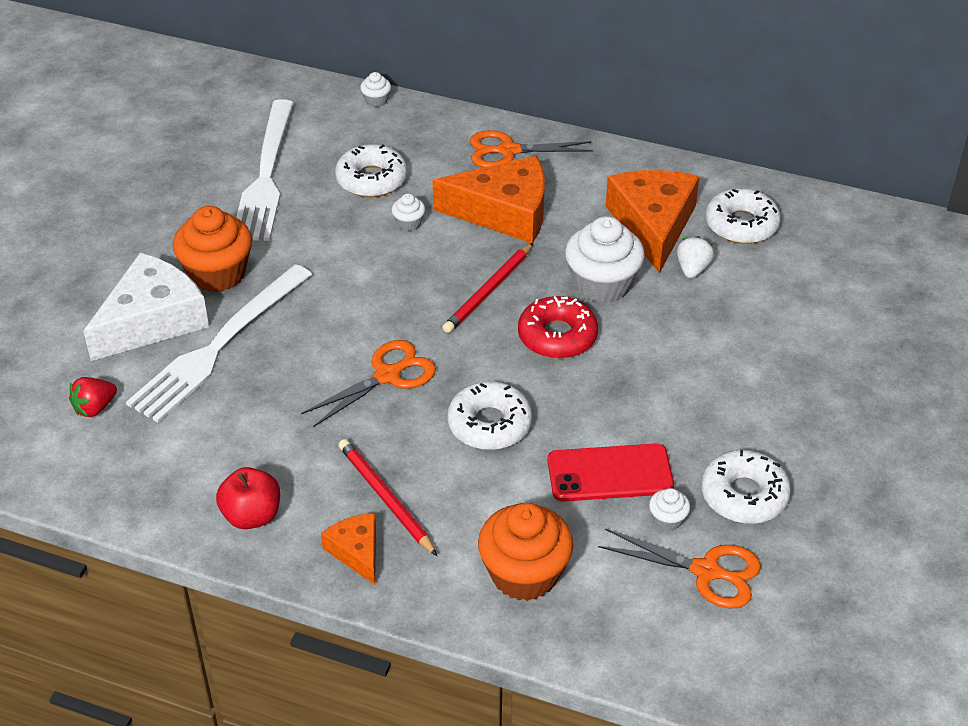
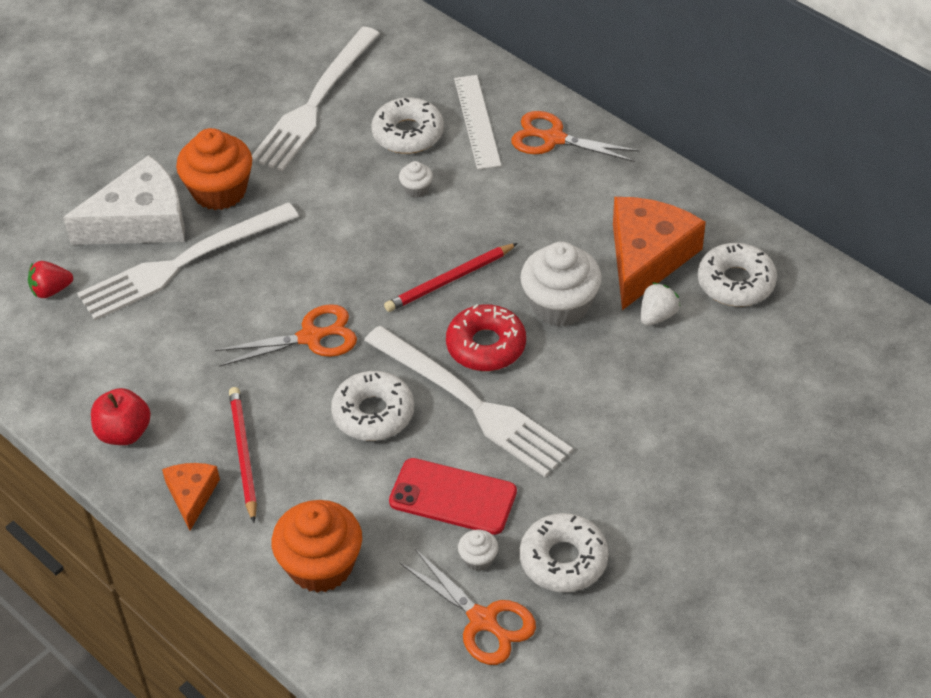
camera: 25 degrees right, 5 degrees up
(376, 100) = (459, 50): white cupcake -> none
(429, 154) = (477, 121): none -> white ruler
(504, 212) = (511, 203): orange cheese -> none
(575, 389) = (471, 403): none -> white fork

